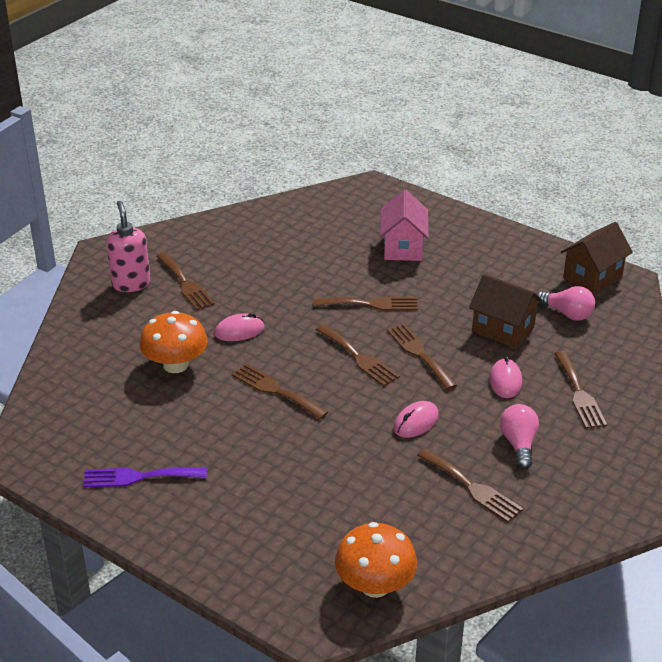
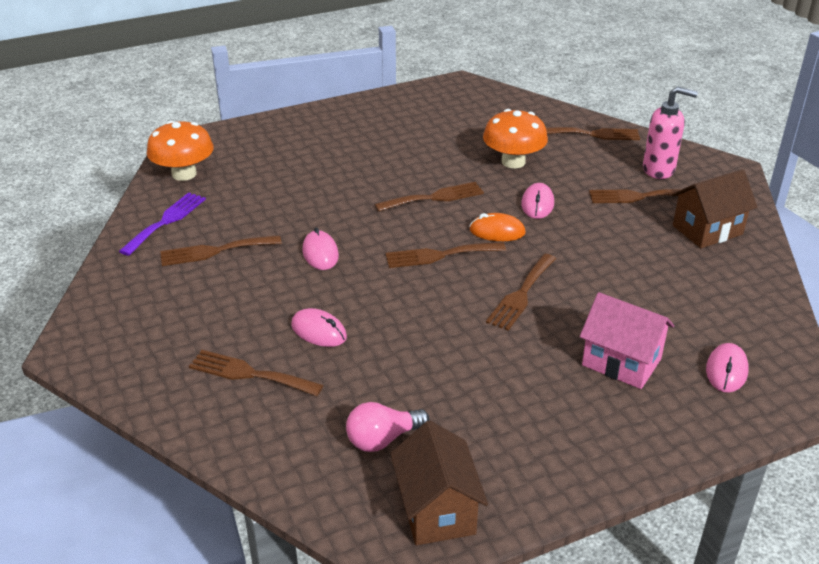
camera: 120 degrees right, 0 degrees up
(138, 477) = (393, 118): purple fork -> purple fork (166, 221)
(299, 339) = (497, 231): none -> orange mouse
(372, 211) = (726, 371): none -> pink mouse
(419, 354) = (412, 293): brown fork -> brown fork (593, 134)
(503, 329) = (399, 369): brown house -> brown house (707, 230)
(519, 444) = (230, 299): pink light bulb -> none

